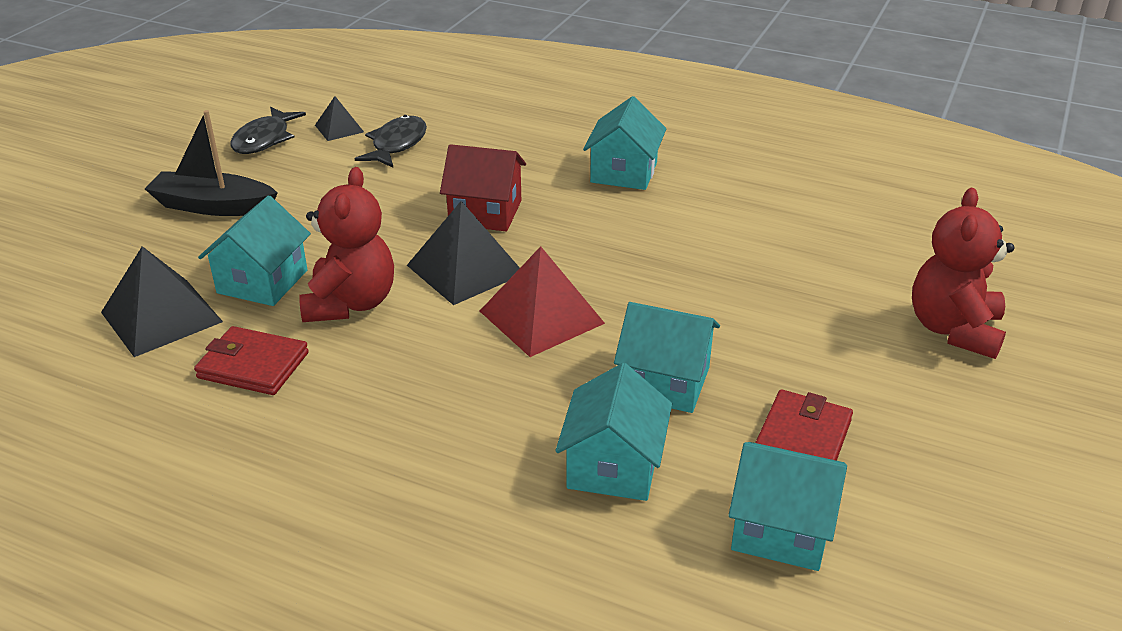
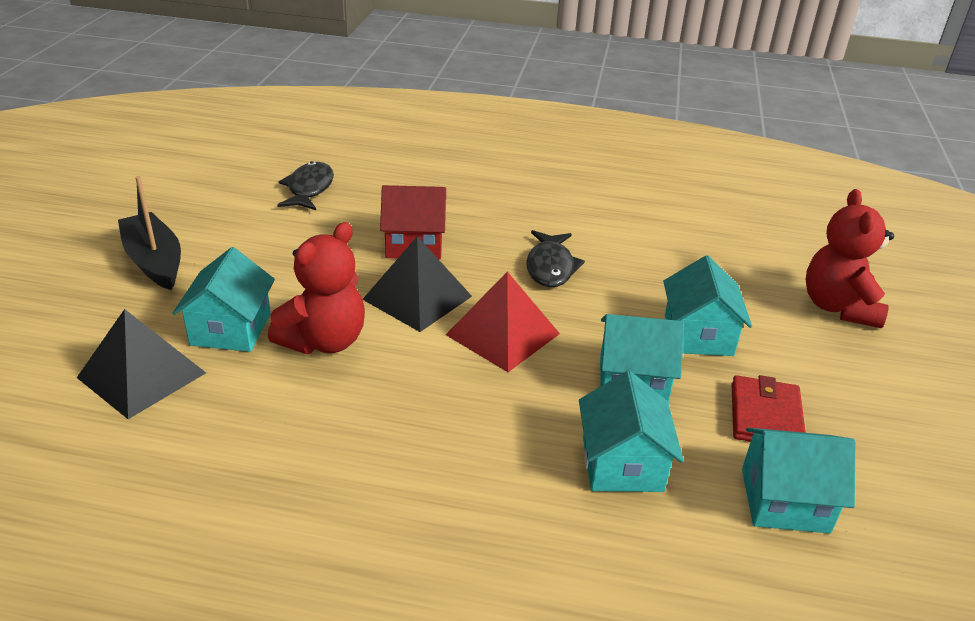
camera: 15 degrees left, 0 degrees up
(213, 206) = (154, 261): black boat -> black boat turned 60 degrees clockwise
(253, 365) = (253, 412): red wallet -> none
(264, 139) = (181, 193): black fish -> black fish (550, 267)
(339, 128) = (249, 178): black pyramid -> none
(351, 303) = (324, 341): red teddy bear -> red teddy bear turned 45 degrees clockwise
(624, 172) = (519, 198): turquoise house -> turquoise house (698, 335)

